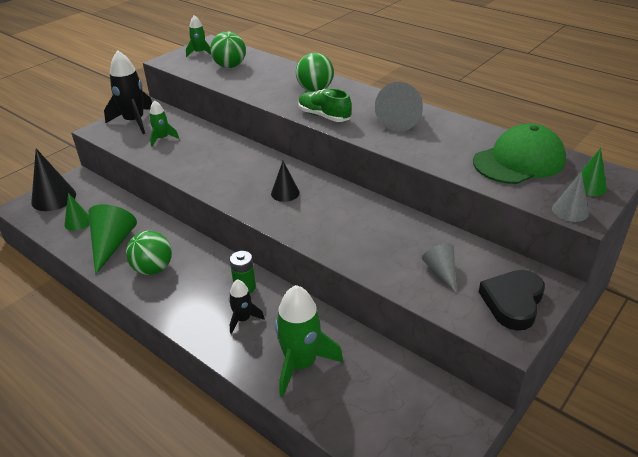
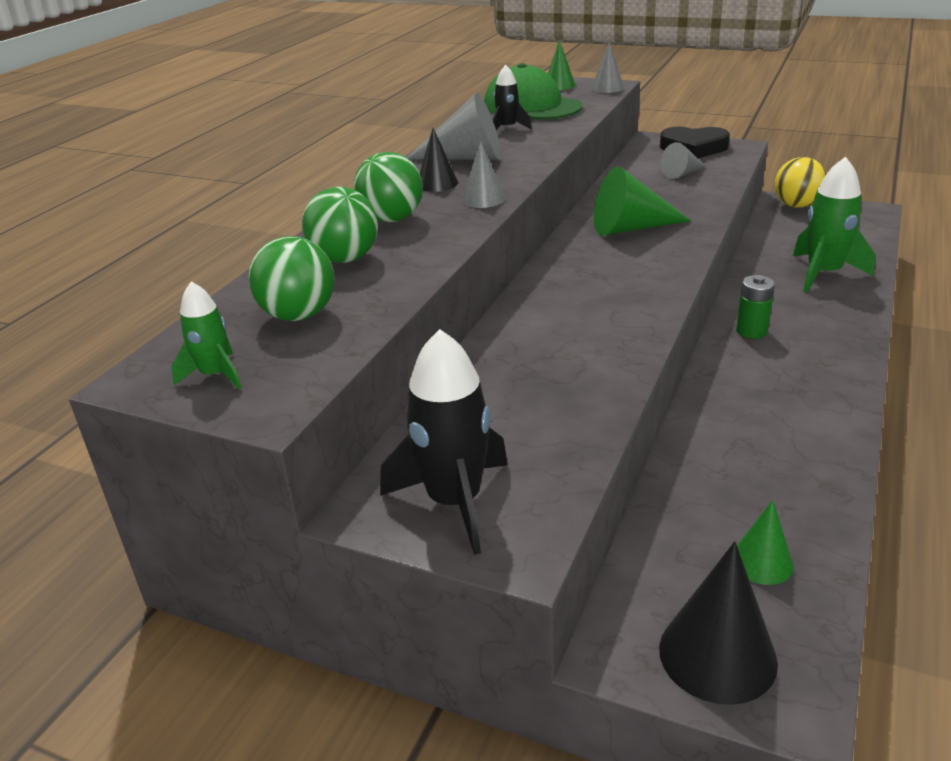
camera: 105 degrees left, 5 degrees down
(112, 244) = (780, 483): green cone -> green cone (630, 228)
(153, 269) = (791, 415): green ball -> green ball (345, 259)
(162, 138) = (515, 429): green rocket -> none
(243, 319) = (803, 319): black rocket -> black rocket (507, 128)
(285, 193) = (610, 269): black cone -> black cone (437, 183)
(324, 116) = (483, 199): green shoe -> grey cone
(457, 418) = (797, 206): none -> yellow ball

